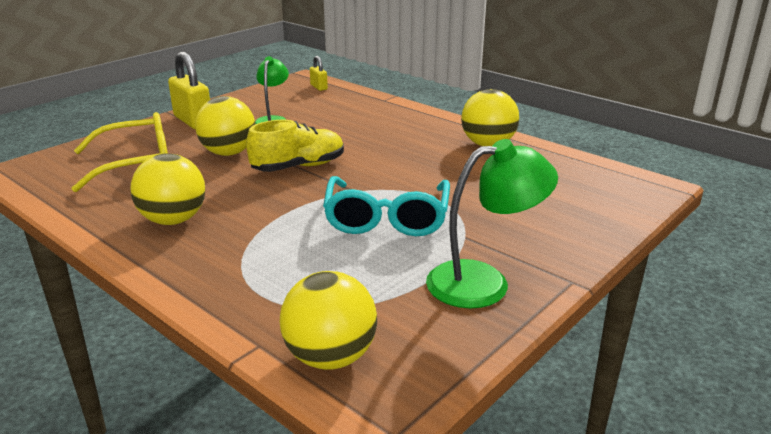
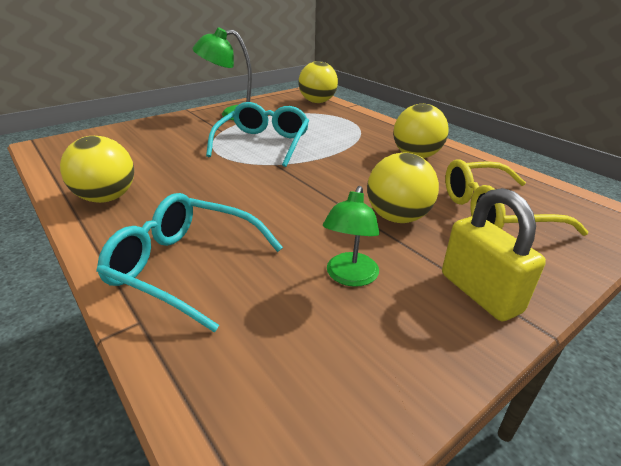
camera: 170 degrees left, 5 degrees up
(298, 167) = (320, 191): yellow shoe -> none
(319, 87) = (243, 412): yellow padlock -> none
(379, 117) = (185, 266): none -> turquoise glasses

